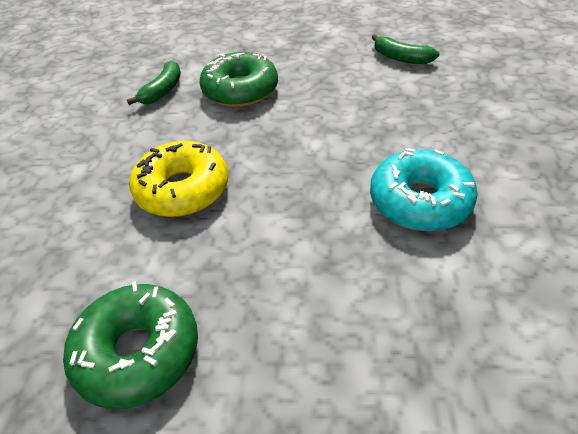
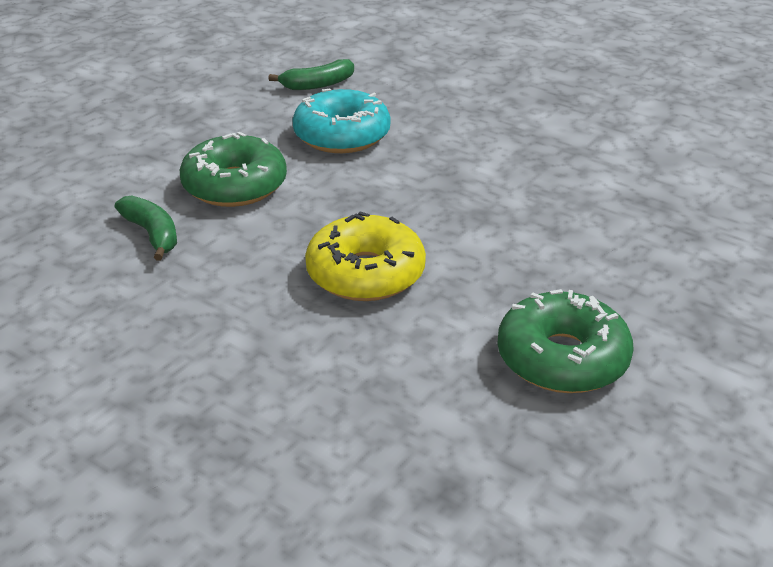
camera: 60 degrees left, 10 degrees down
(420, 201) = (527, 162): turquoise donut -> turquoise donut (342, 135)

